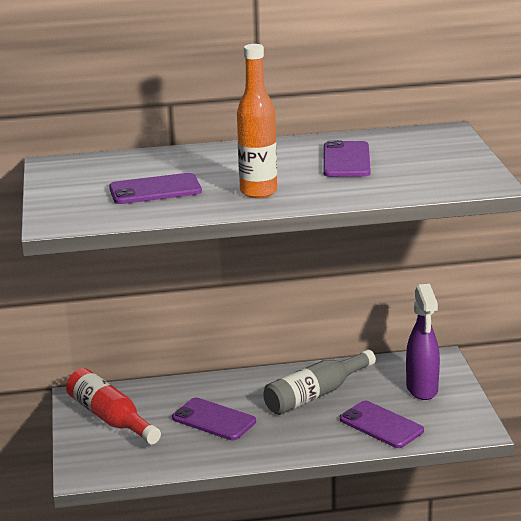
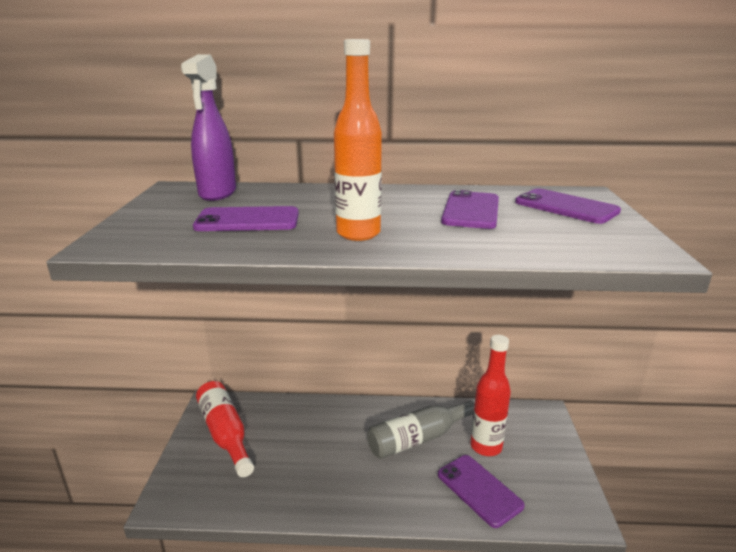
camera: 10 degrees right, 0 degrees up
(214, 420) = (316, 452): purple phone -> purple phone (566, 207)
(383, 393) = (486, 446): none -> red bottle
(422, 389) = (525, 448): purple spray bottle -> purple spray bottle (217, 193)

